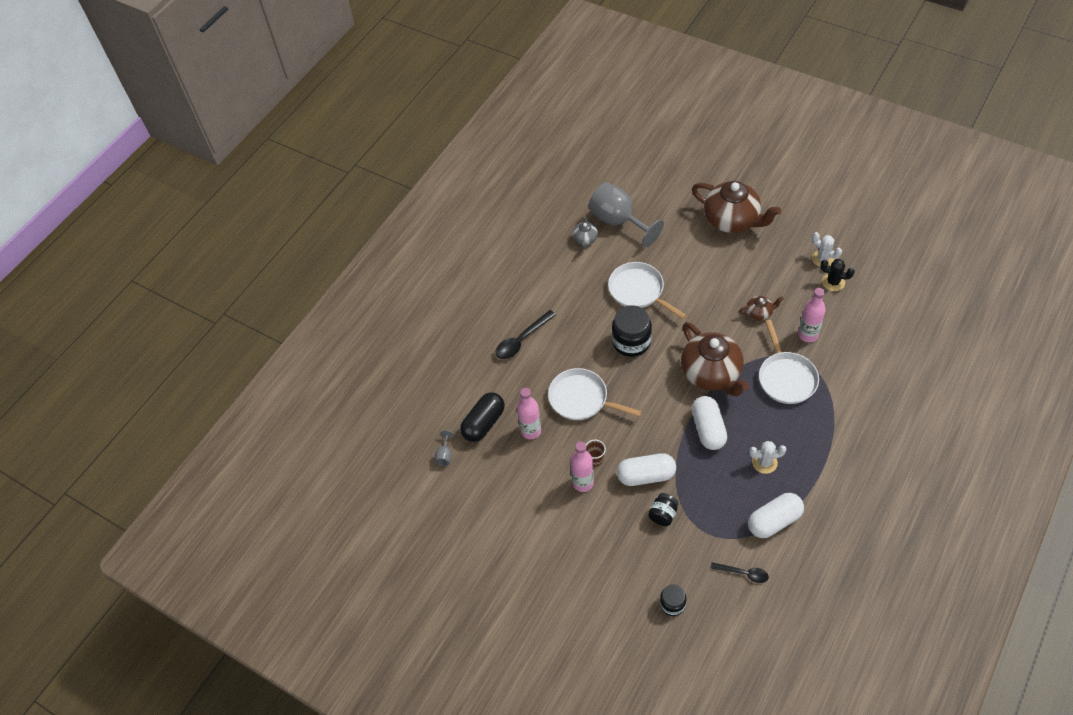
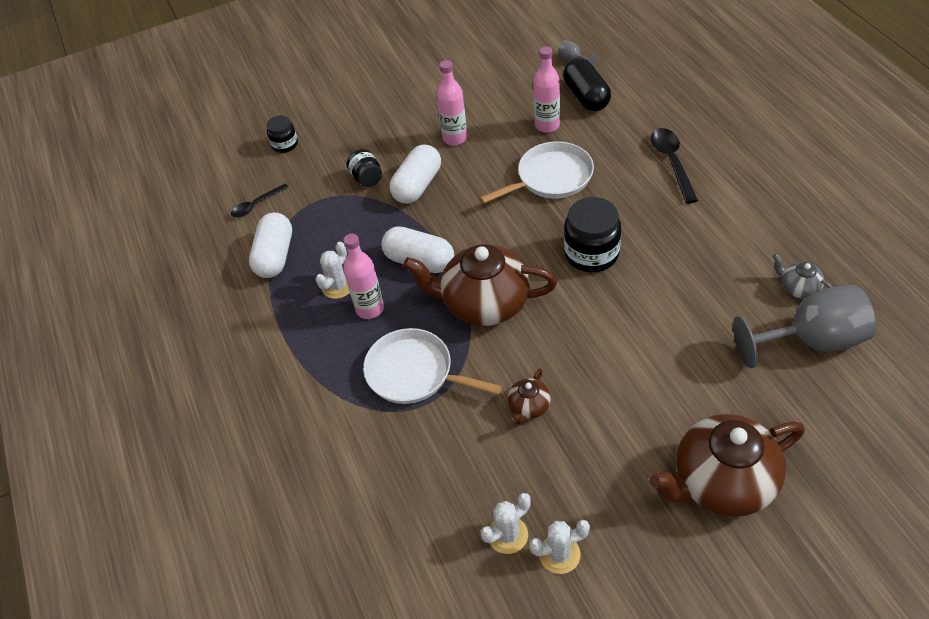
camera: 125 degrees right, 5 degrees down
(595, 459) = (471, 157): brown cup -> none
(638, 291) = (665, 299): white pan -> none
(807, 335) = (451, 439): pink bottle -> pink bottle (370, 309)
(833, 282) = (507, 535): black cactus -> white cactus

